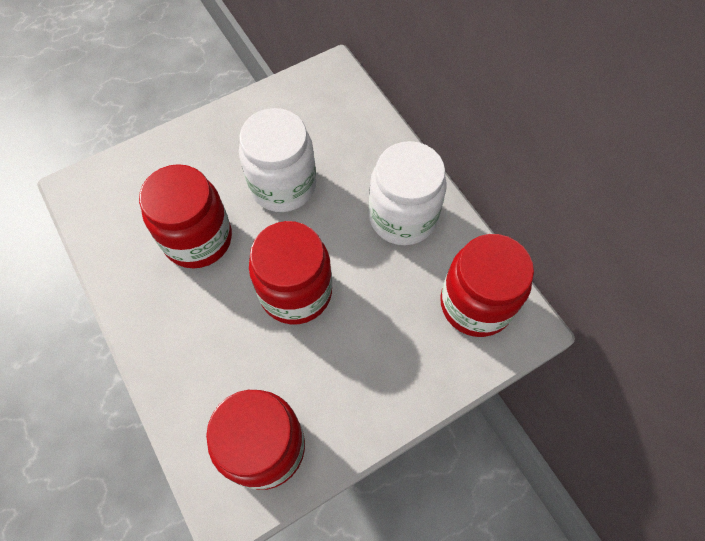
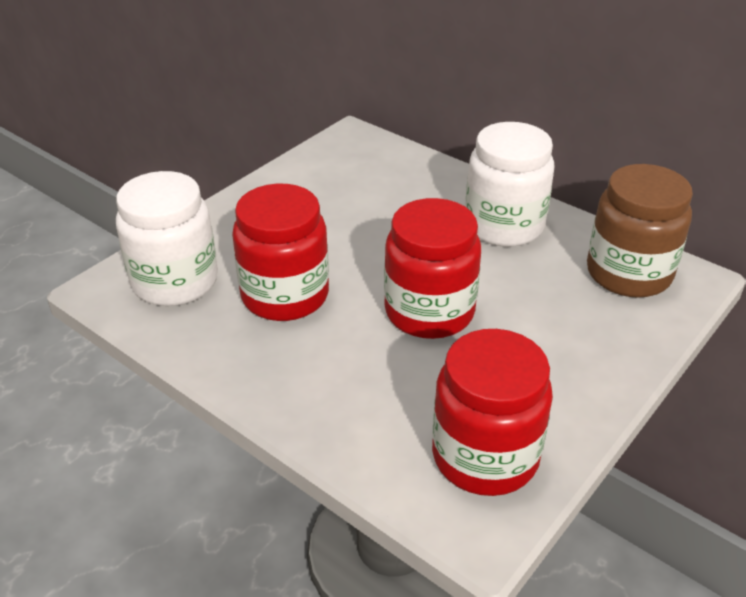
camera: 20 degrees left, 25 degrees down
(283, 185) = (356, 230): white jar -> white jar (175, 281)
(476, 304) = (628, 273): red jar -> brown jar

